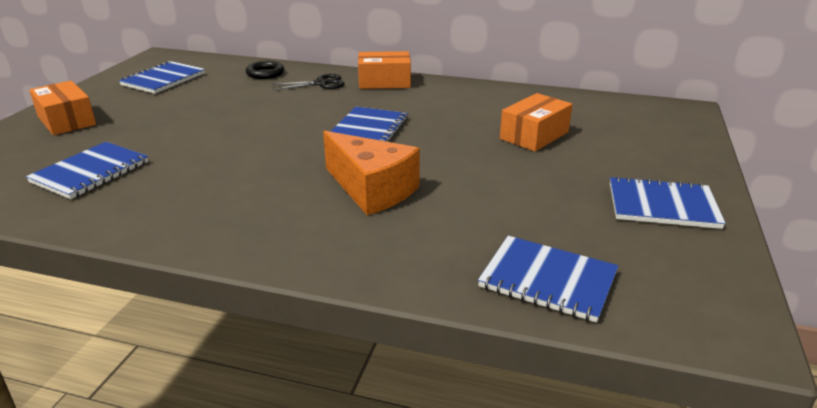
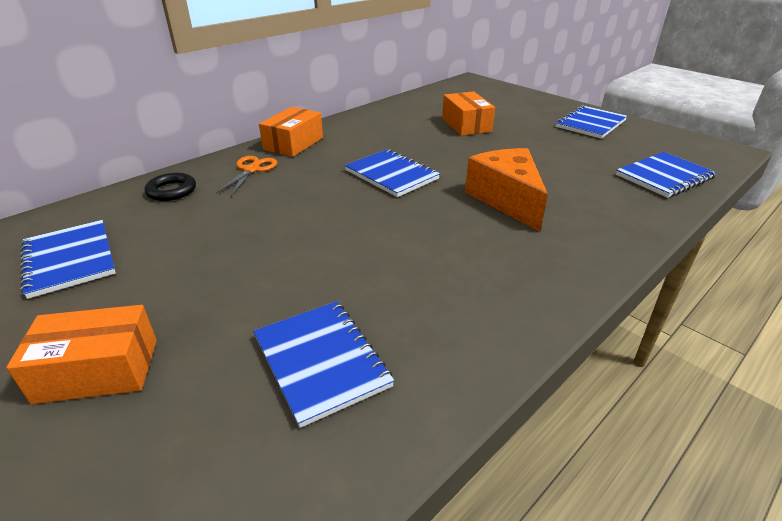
camera: 60 degrees left, 5 degrees up
(321, 83) = (251, 170): black scissors -> orange scissors
(371, 189) = (507, 199): orange cheese -> orange cheese turned 90 degrees counterclockwise

